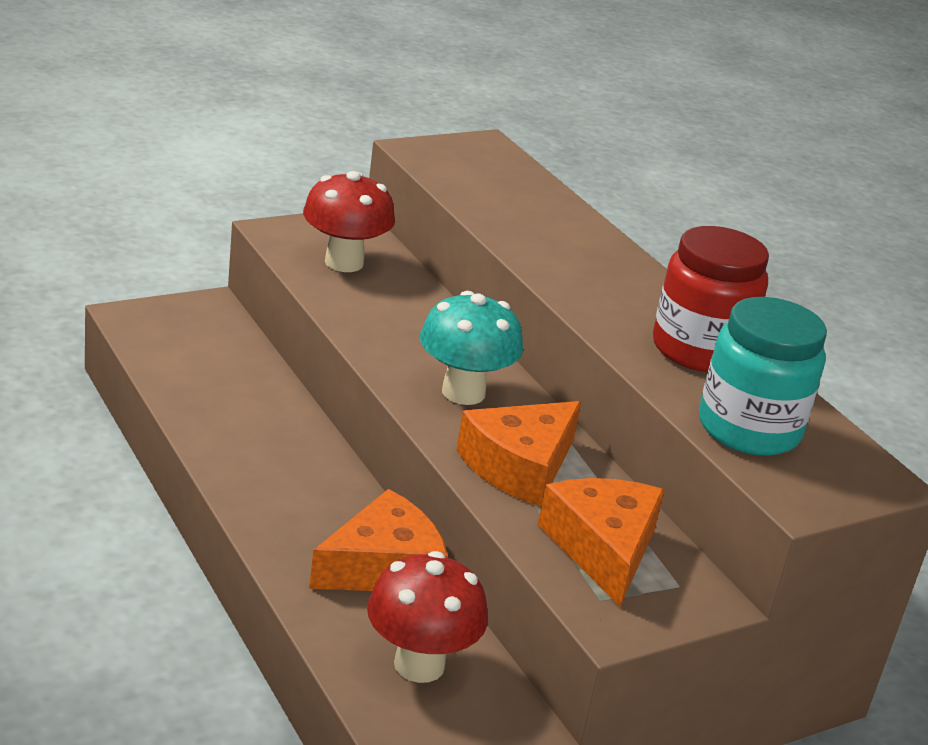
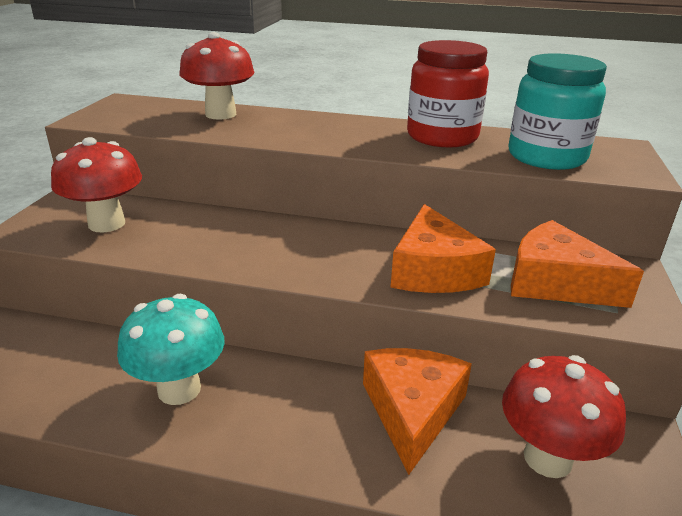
camera: 45 degrees left, 0 degrees up
(463, 392) = (323, 251): turquoise mushroom -> turquoise mushroom (179, 389)
(540, 206) = (220, 114): none -> red mushroom

